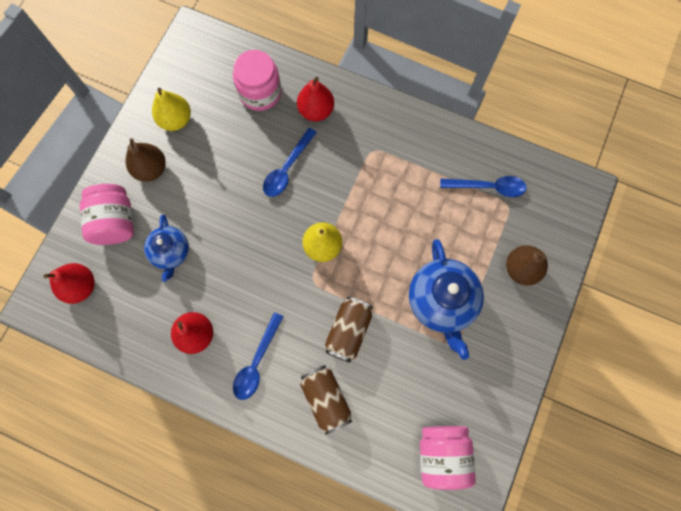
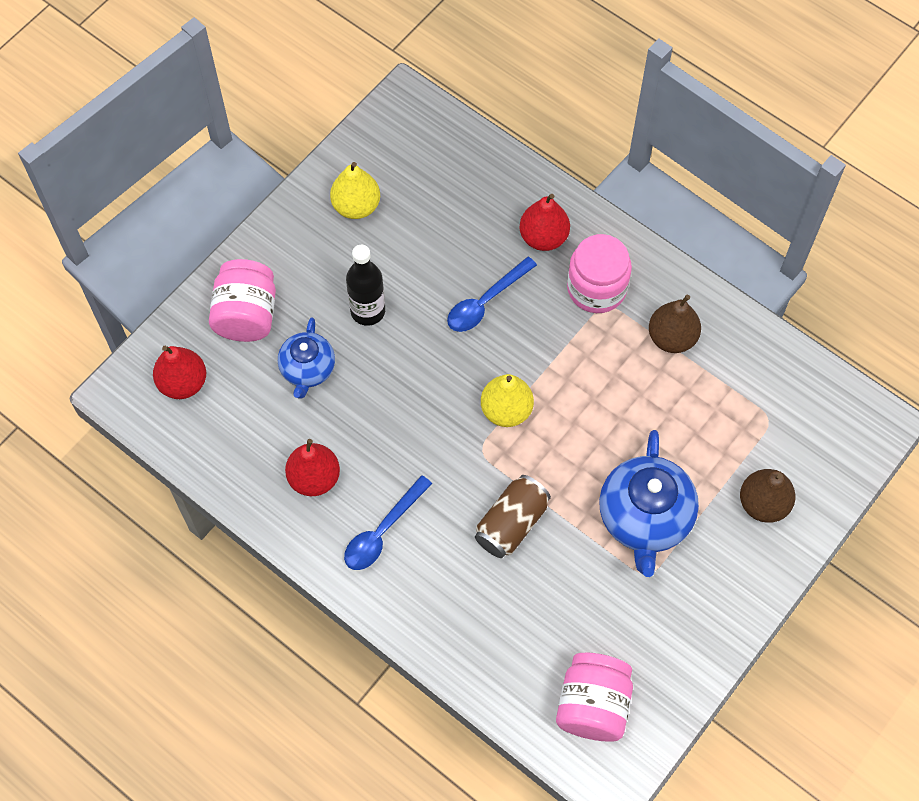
camera: 15 degrees right, 10 degrees down
(151, 169) = (308, 260): brown pear -> brown pear (672, 338)
(204, 197) = (368, 311): none -> black bottle
(260, 92) = (475, 197): pink jar -> pink jar (596, 288)
(326, 399) = (460, 599): brown can -> none
(488, 187) = (748, 389): blue spoon -> none

